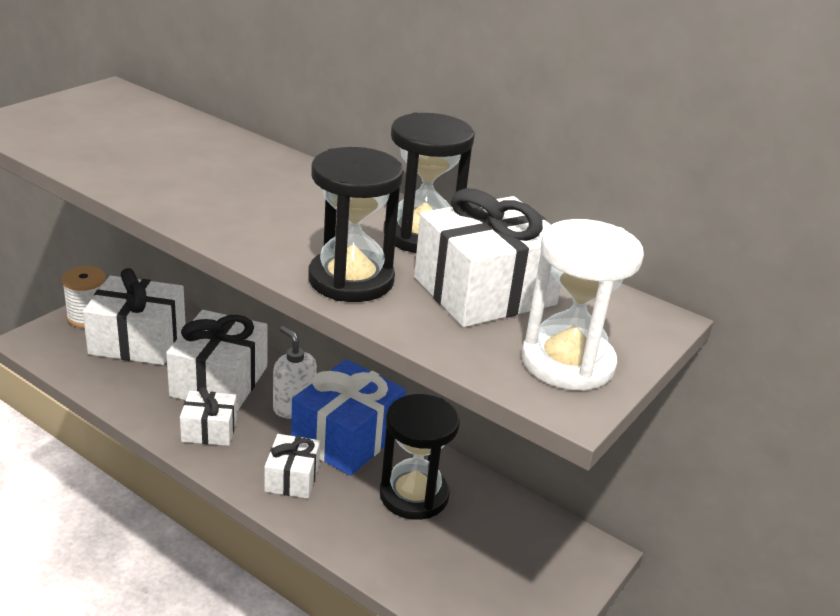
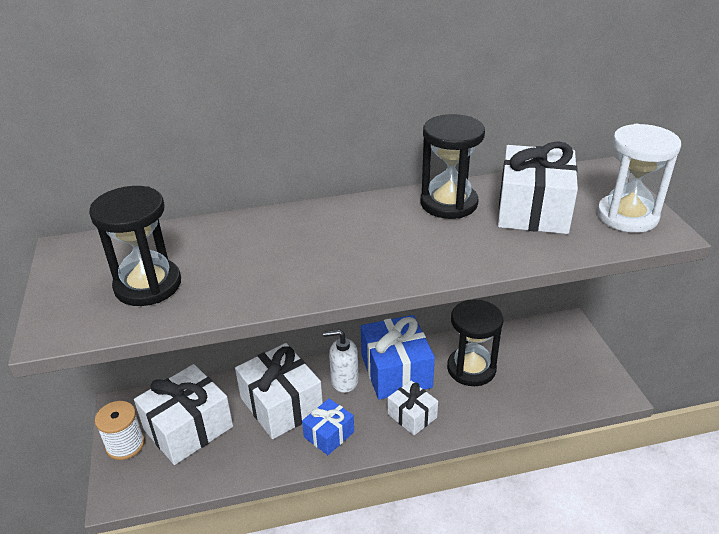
camera: 45 degrees left, 5 degrees up
(209, 430) = (329, 434): white gift -> blue gift
(351, 280) = (482, 251): black hourglass -> black hourglass (148, 285)

